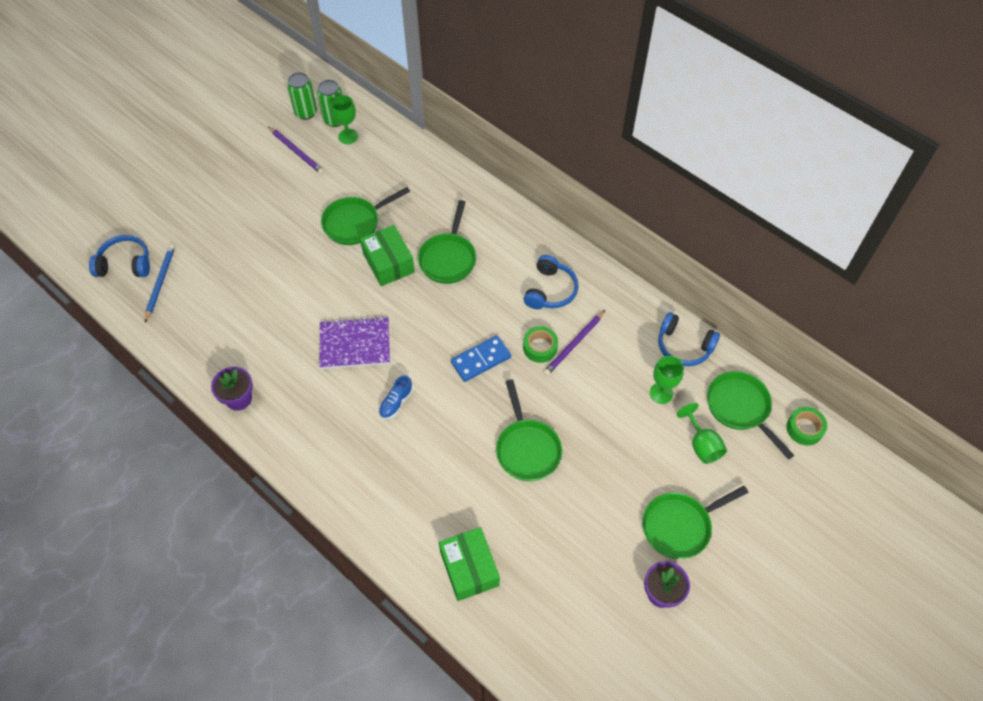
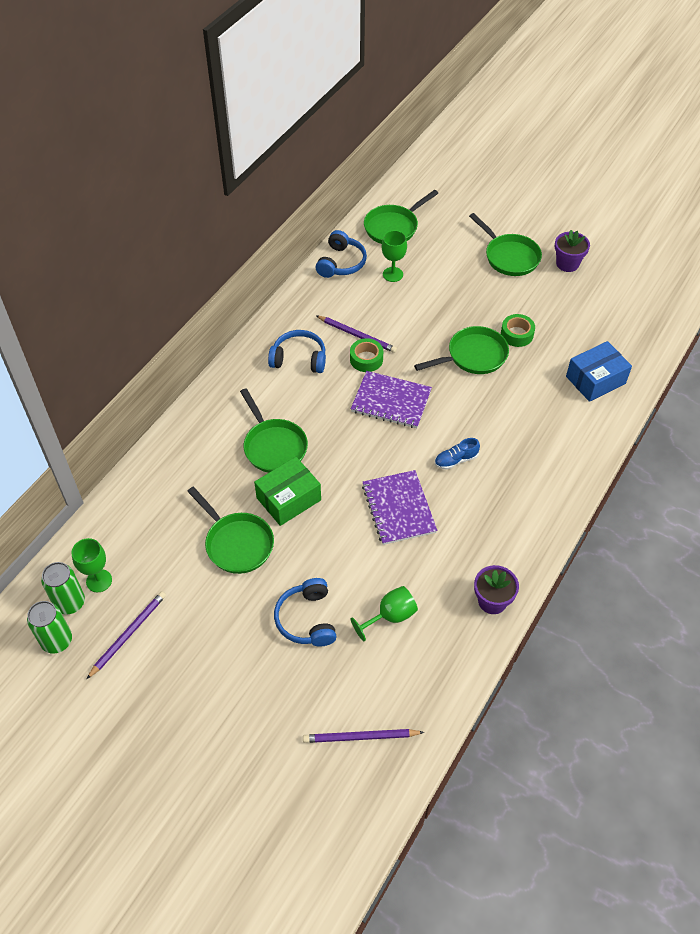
camera: 100 degrees left, 5 degrees down
(125, 264) = (340, 793): blue headphones -> blue headphones (307, 619)
(160, 283) = (361, 737): blue pencil -> purple pencil
(396, 402) = (456, 460): blue shoe -> blue shoe turned 135 degrees clockwise
(448, 258) = (273, 446): green pan -> green pan turned 60 degrees clockwise
(469, 568) = (595, 380): green box -> blue box
(481, 360) = (391, 401): blue domino -> purple notebook
(702, 445) = (434, 248): green goblet -> green goblet (390, 616)
(804, 429) = (402, 192): green tape -> green tape (517, 334)

